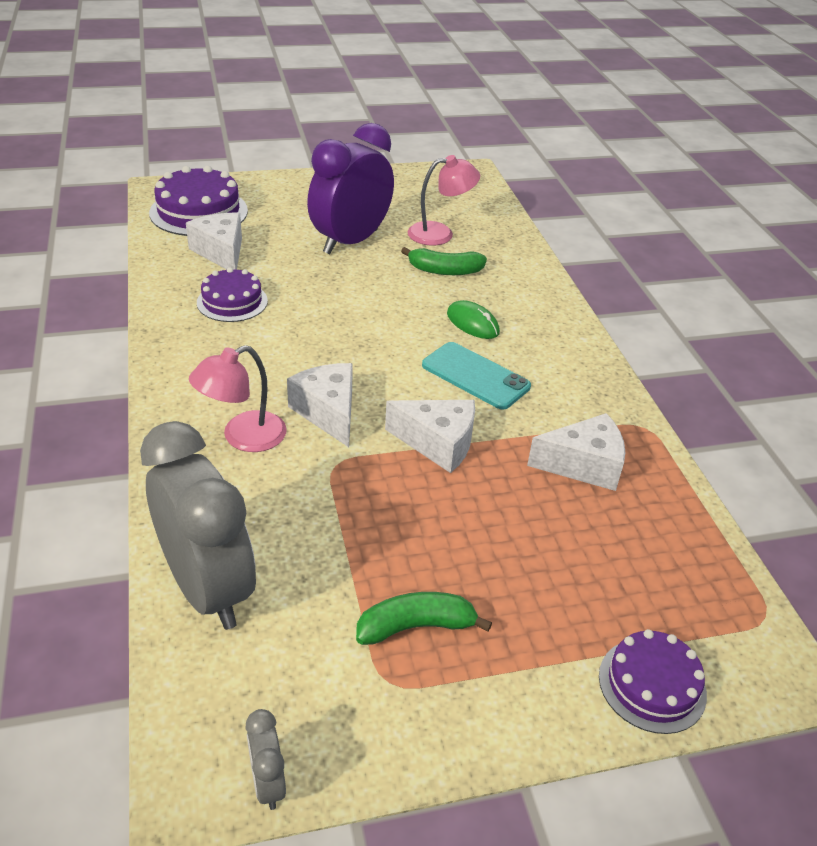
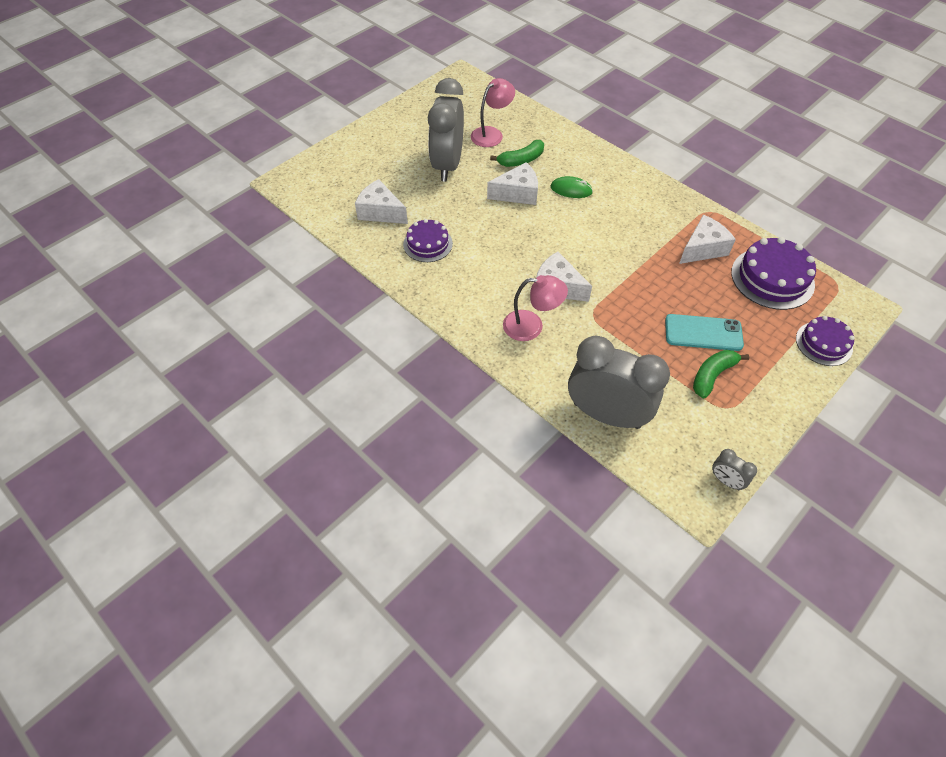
camera: 30 degrees left, 15 degrees up
(199, 212) = (330, 188): purple cake -> purple cake (772, 278)
(243, 437) = (531, 326): pink lamp -> pink lamp turned 105 degrees counterclockwise
(350, 242) = (447, 165): purple clock -> grey clock
(438, 443) = (627, 274): white cheese -> white cheese (517, 193)
(475, 376) = (605, 223): turquoise phone -> turquoise phone (703, 333)

